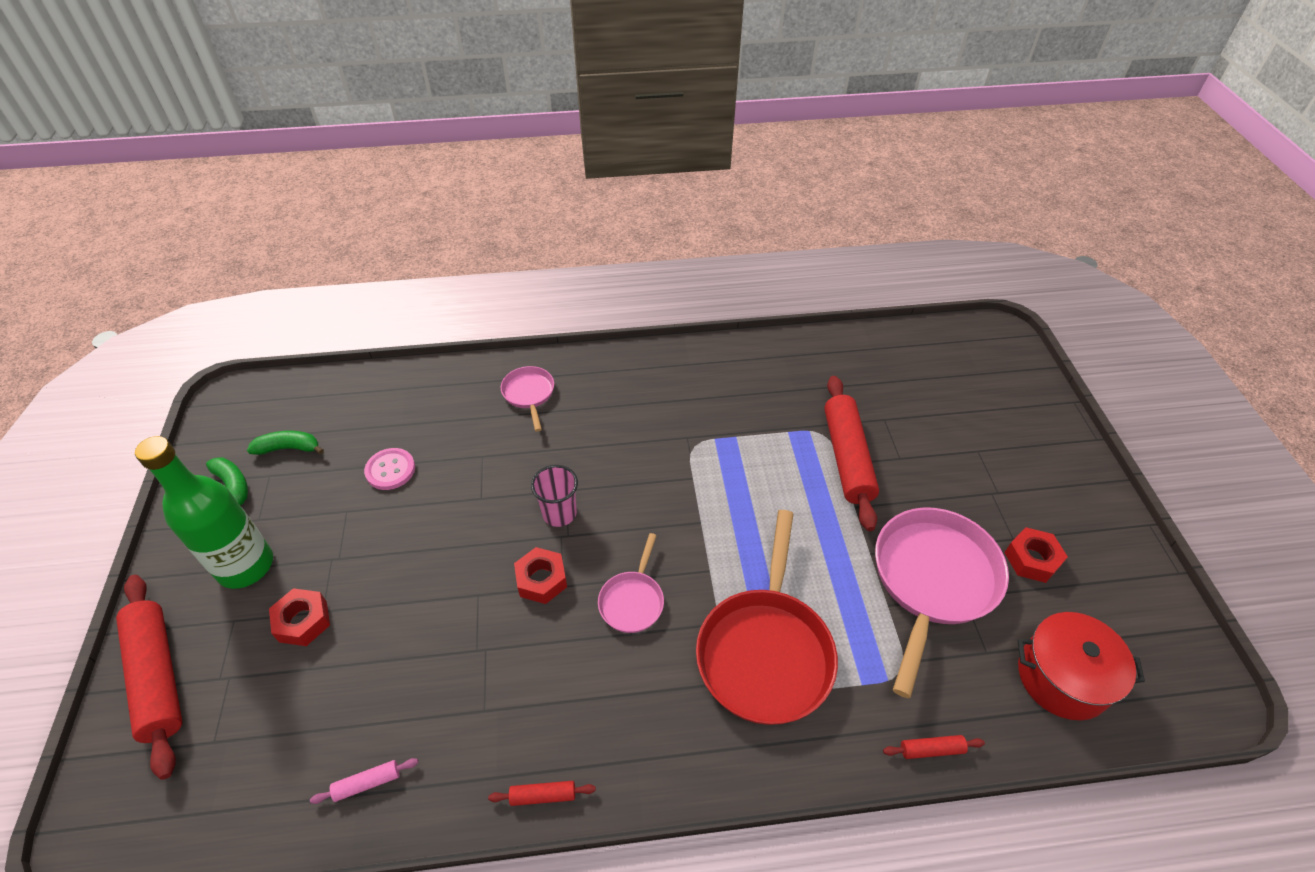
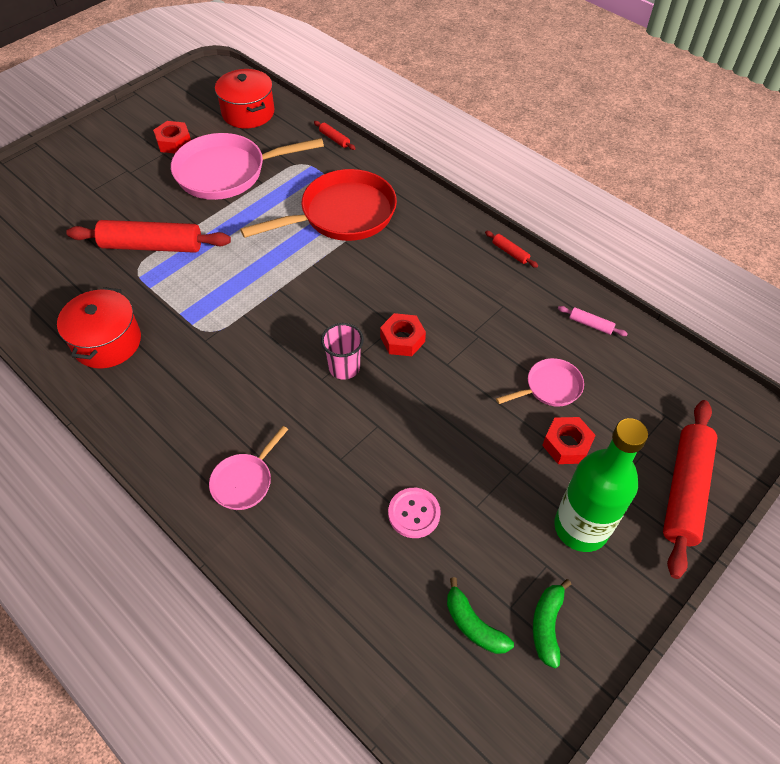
camera: 130 degrees left, 5 degrees up
(632, 601) = (370, 286): pink pan -> pink pan (550, 387)
(744, 379) = (107, 342): none -> red pot
(847, 457) = (152, 246): red rolling pin -> red rolling pin turned 45 degrees clockwise

